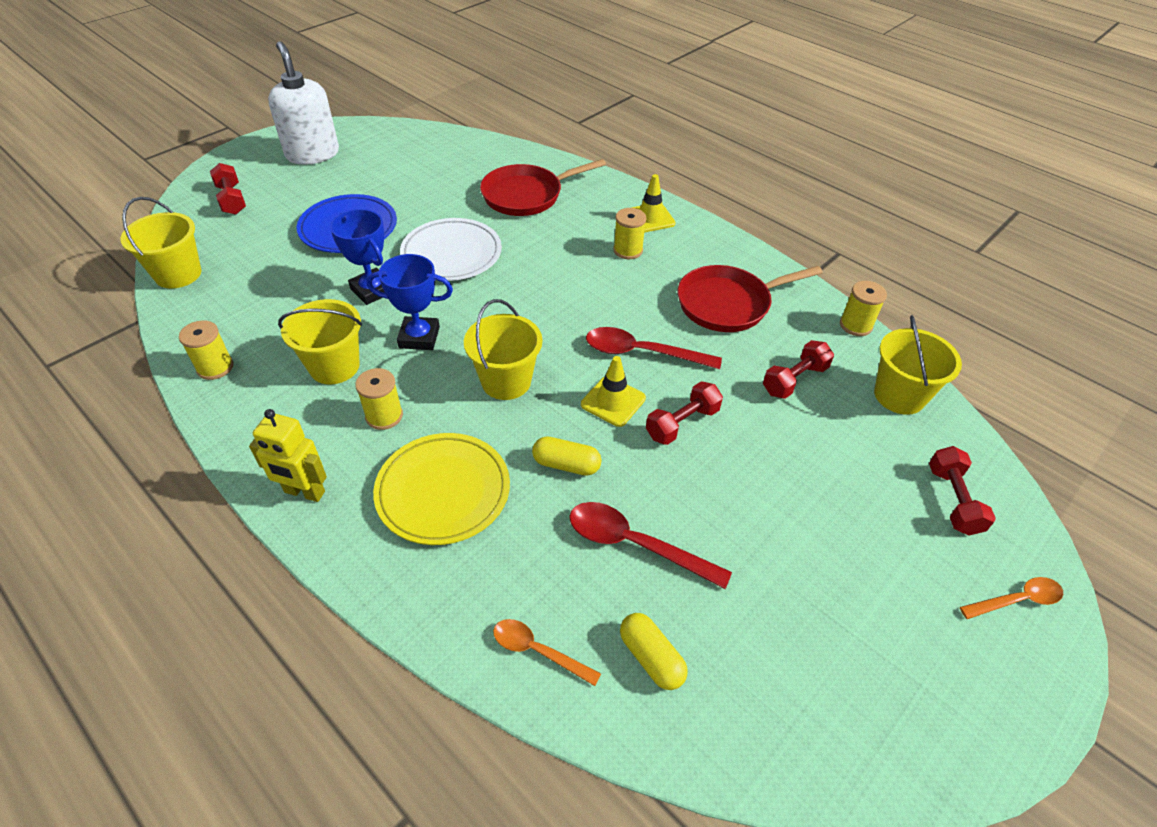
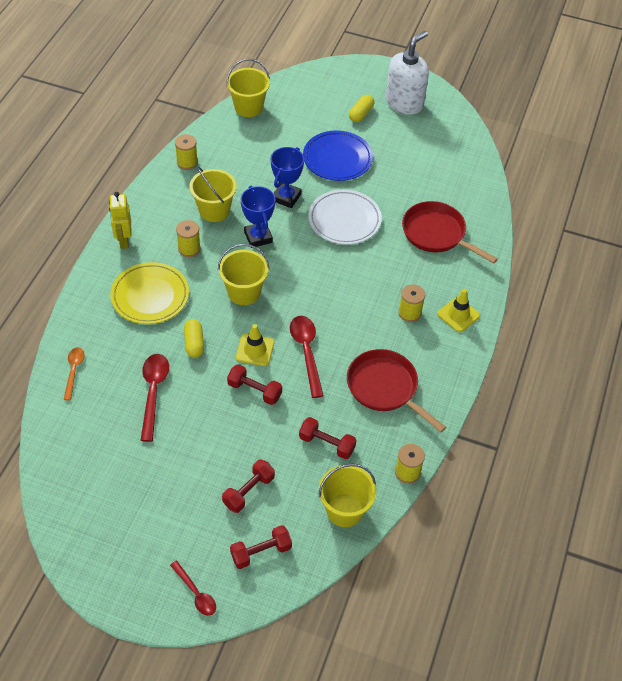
camera: 65 degrees right, 5 degrees up
(232, 200) = (329, 92): red dumbbell -> red dumbbell (248, 491)
(651, 657) = (88, 419): yellow capsule -> yellow capsule (361, 114)
(1016, 600) = (196, 593): orange spoon -> red spoon

